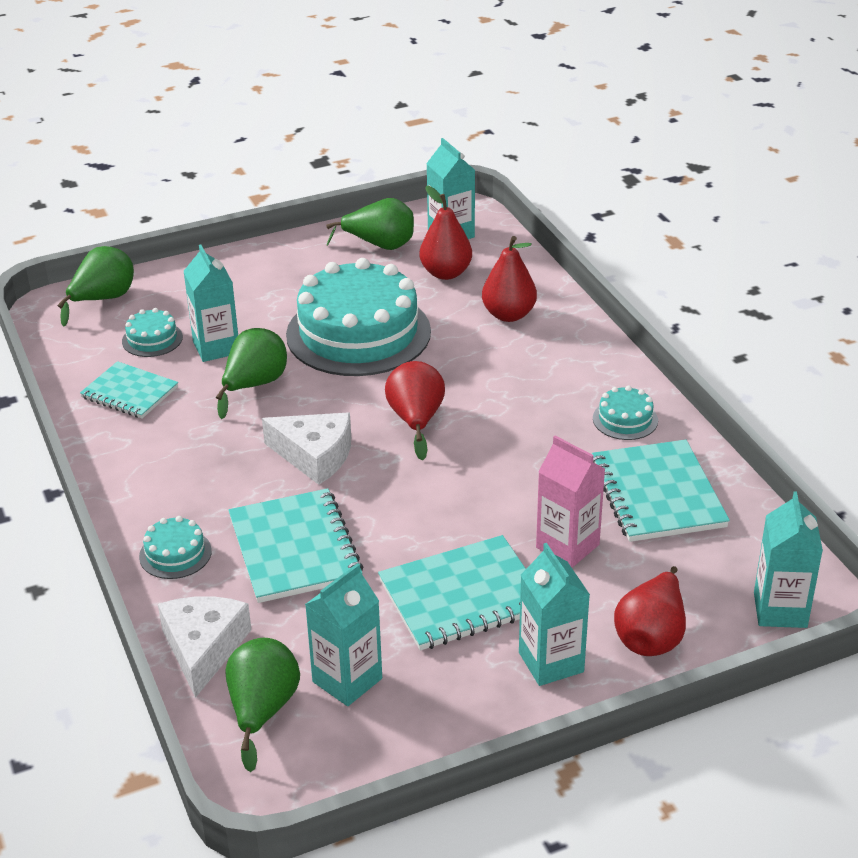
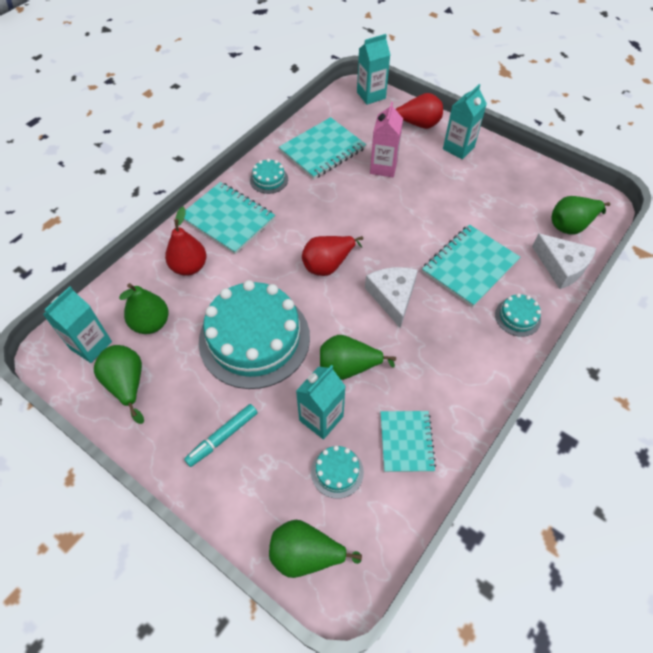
camera: 120 degrees left, 20 degrees up
(203, 648) = (561, 266): white cheese -> white cheese turned 105 degrees counterclockwise
(263, 285) = (222, 437): none -> turquoise marker
(347, 680) = (528, 206): turquoise carton -> none
(446, 273) = (151, 323): red pear -> green pear
(462, 596) = (446, 189): turquoise notebook -> turquoise notebook (228, 219)

